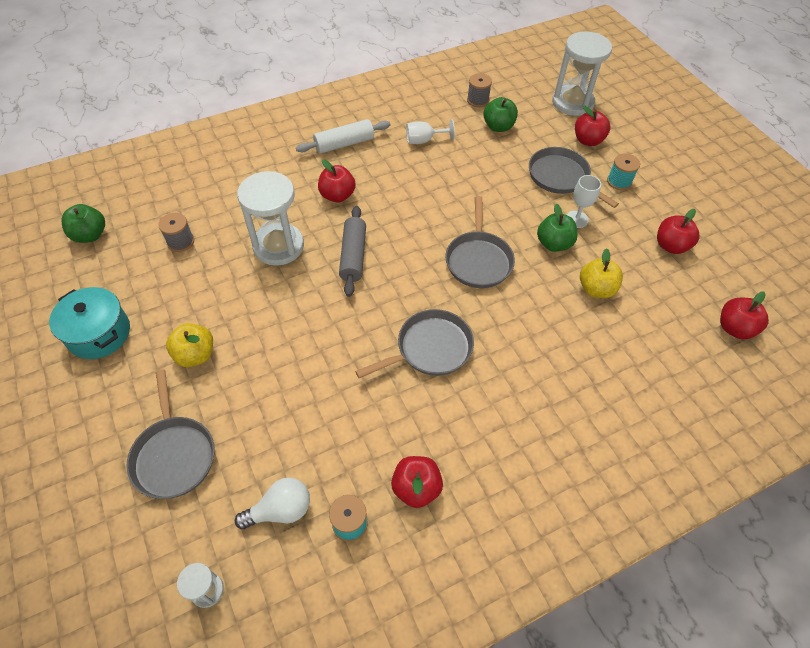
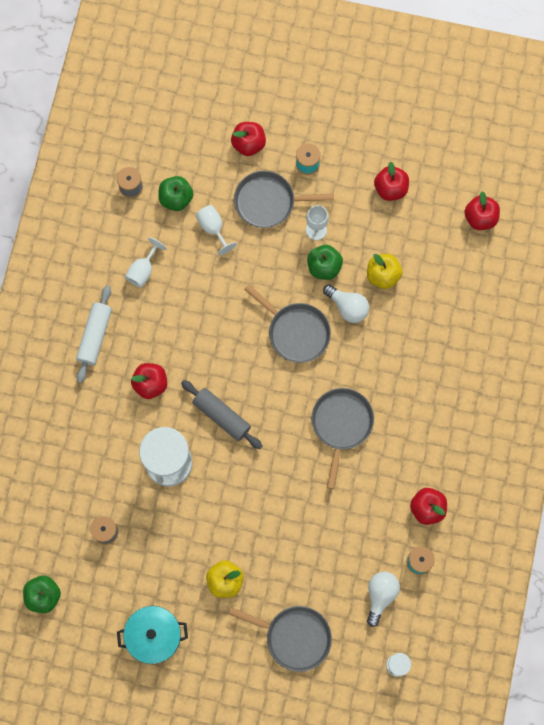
camera: 50 degrees left, 20 degrees up
(501, 159) = (213, 228): none -> white goblet
(540, 282) = (347, 307): none -> white light bulb
(572, 102) = (197, 113): white hourglass -> none

